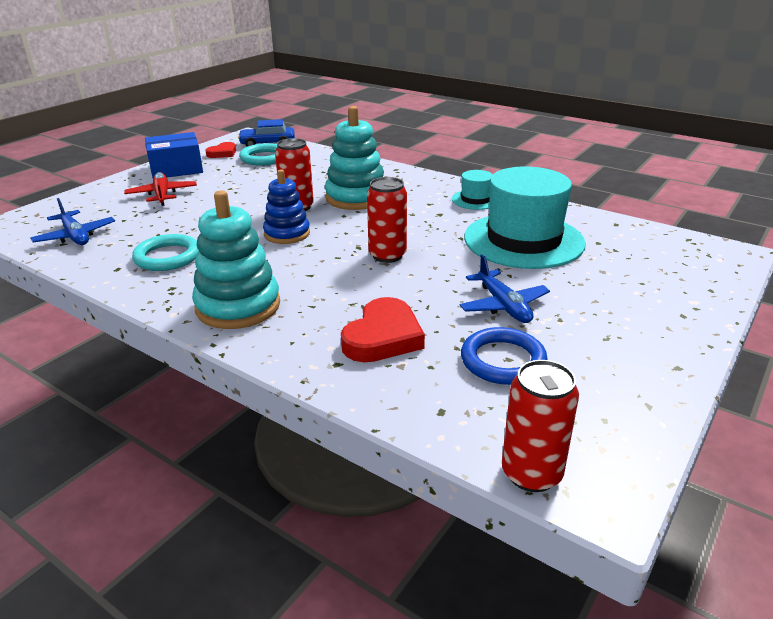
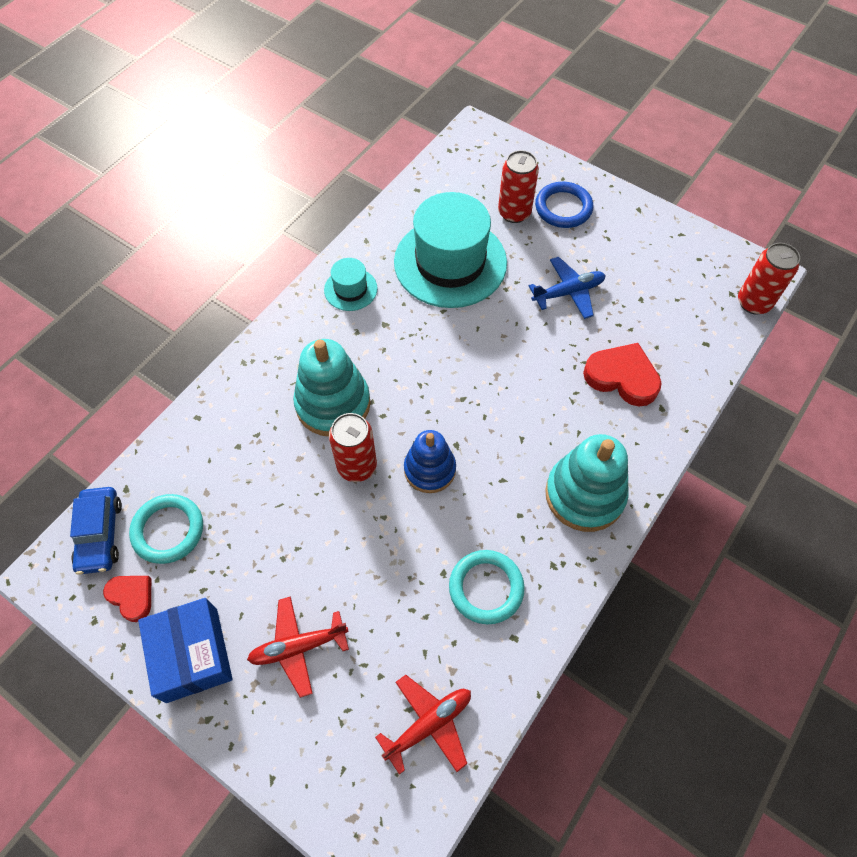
camera: 90 degrees left, 30 degrees up
(75, 236) = (429, 724): blue plane -> red plane
(387, 255) = (481, 373): red can -> red can (514, 213)
(503, 360) = (644, 302): blue ring -> blue ring (563, 208)

